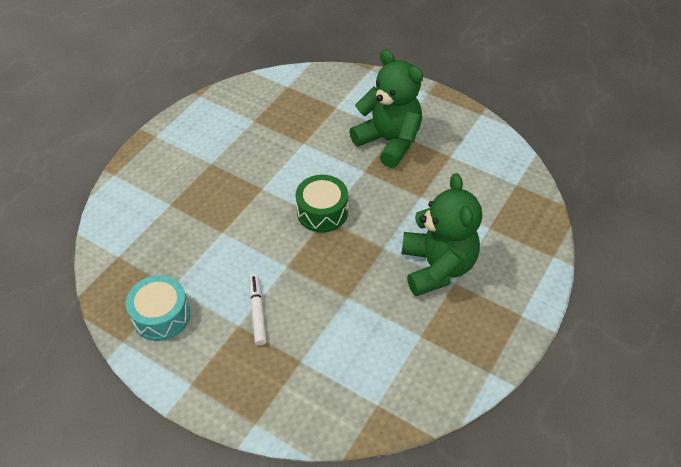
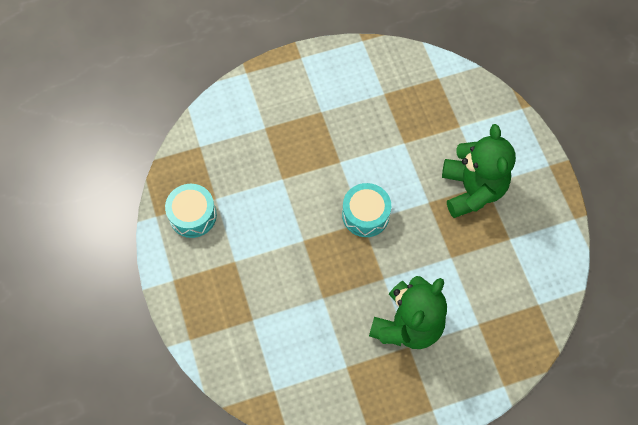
camera: 40 degrees right, 15 degrees up
(257, 312) = (254, 261): white marker -> none
(322, 212) = (365, 215): green drum -> turquoise drum

